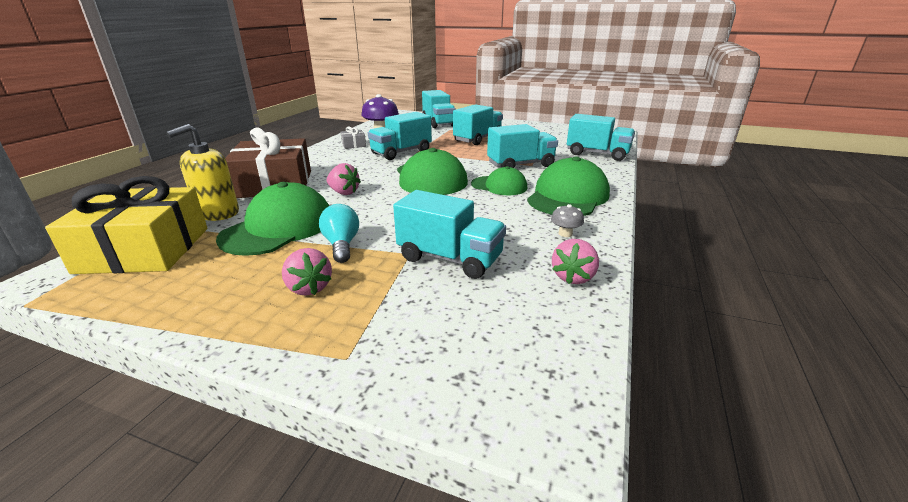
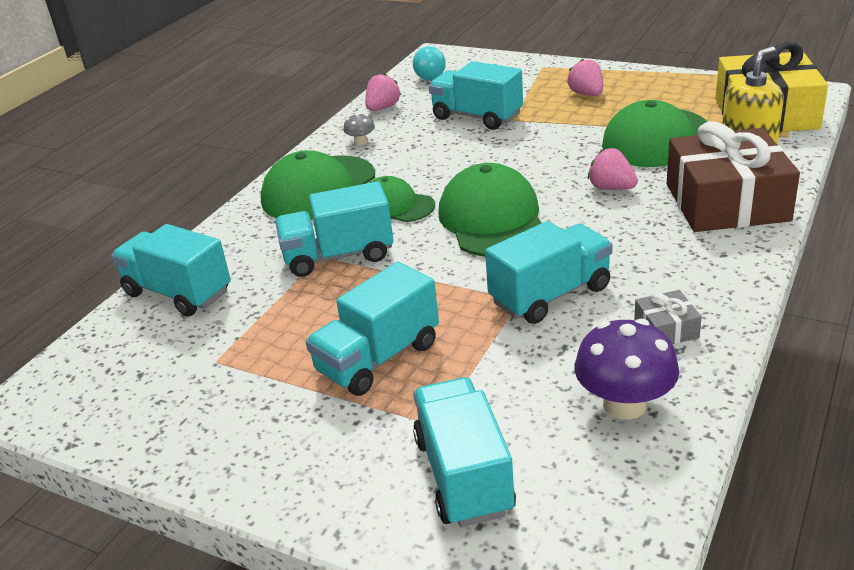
camera: 170 degrees left, 5 degrees up
(342, 245) = (578, 124): turquoise light bulb -> turquoise light bulb (429, 75)

